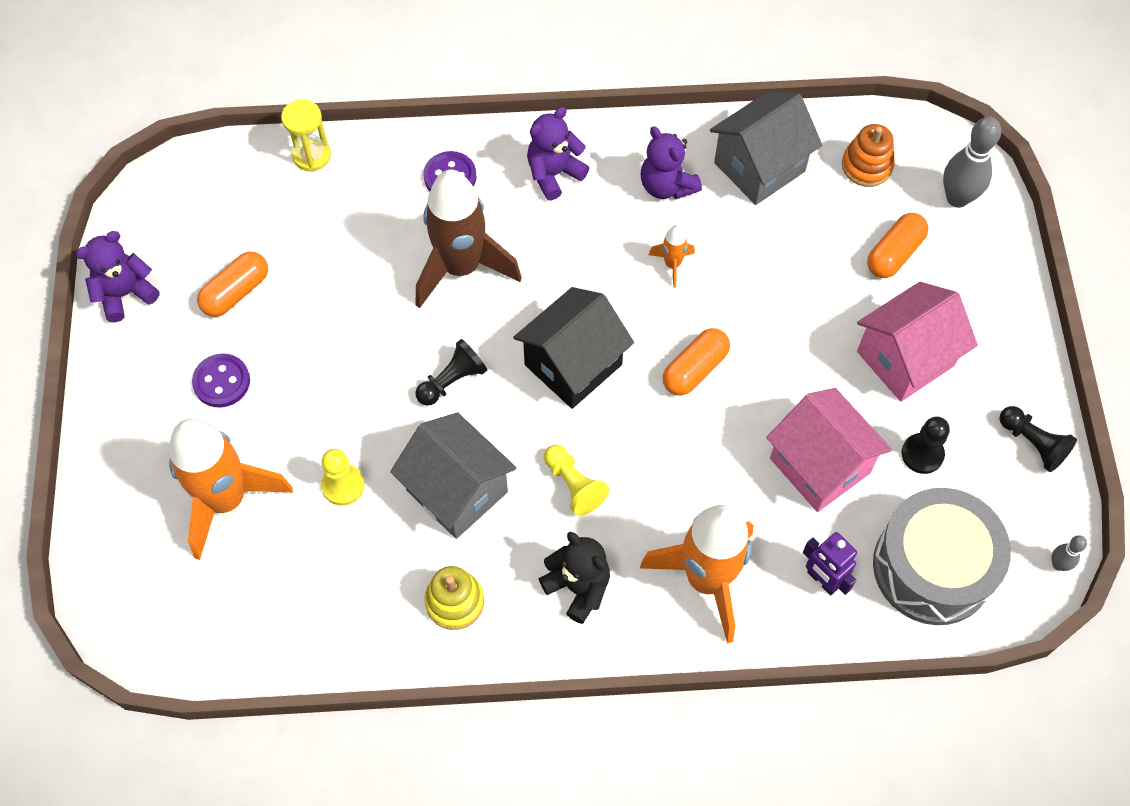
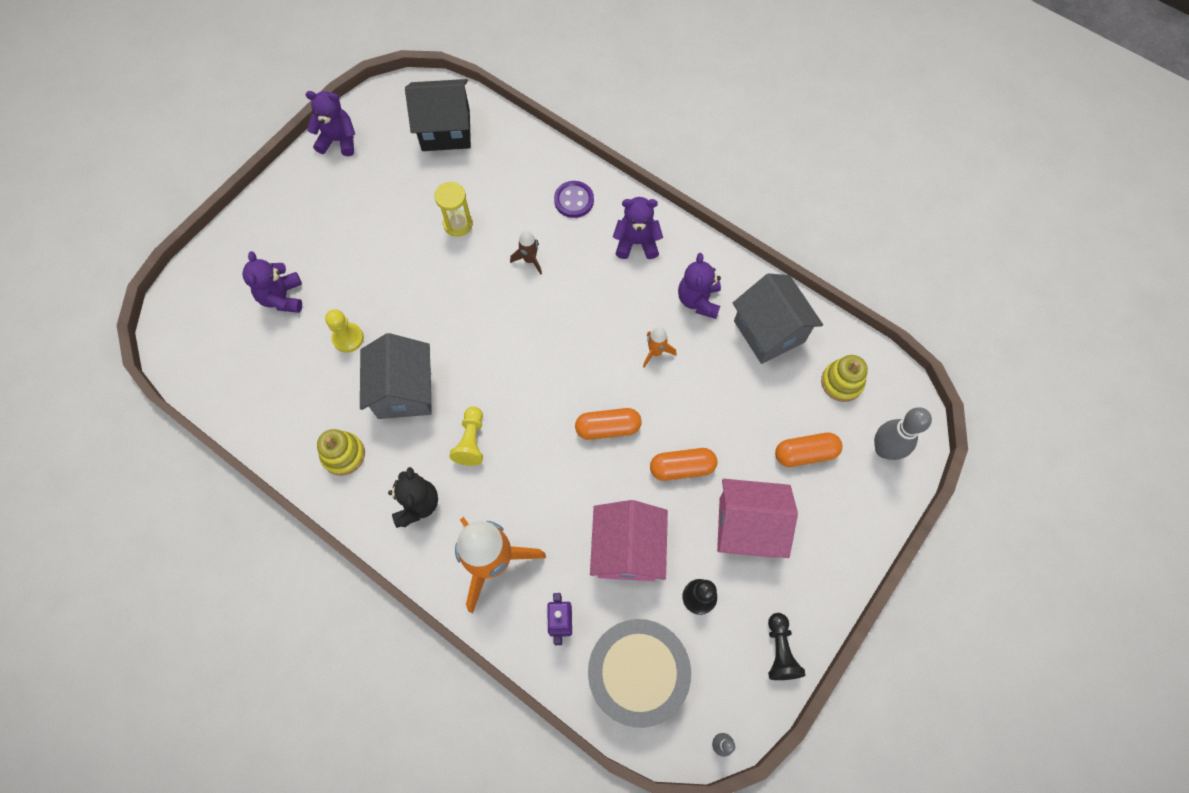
camera: 40 degrees right, 5 degrees up
(221, 382) = (341, 228): purple button -> none
(226, 500) = (282, 297): orange rocket -> purple teddy bear
(236, 292) = (395, 182): orange capsule -> orange capsule (682, 467)
(311, 155) = (508, 132): yellow hourglass -> yellow hourglass (458, 224)
(452, 381) = (462, 324): black pawn -> none
(461, 267) = (529, 260): brown rocket -> brown rocket, size x0.43
(573, 365) = (538, 368): black house -> black house (446, 130)
(759, 167) = (769, 331): grey house -> grey house turned 60 degrees clockwise
(866, 166) = (841, 382): orange stacking toy -> yellow stacking toy

